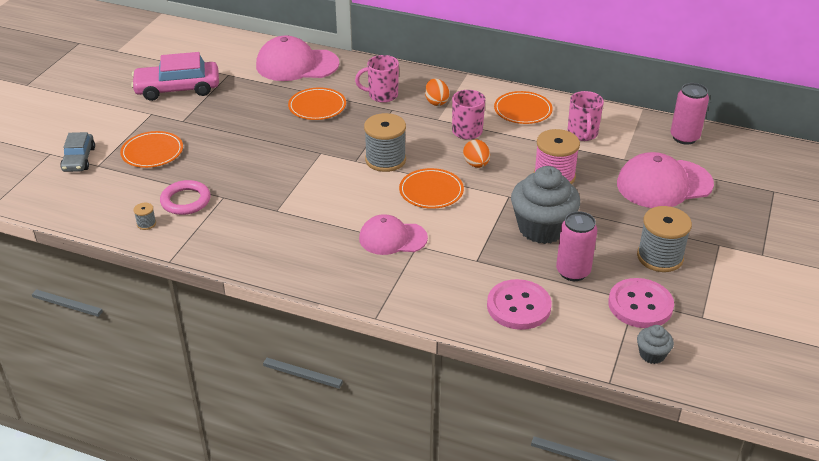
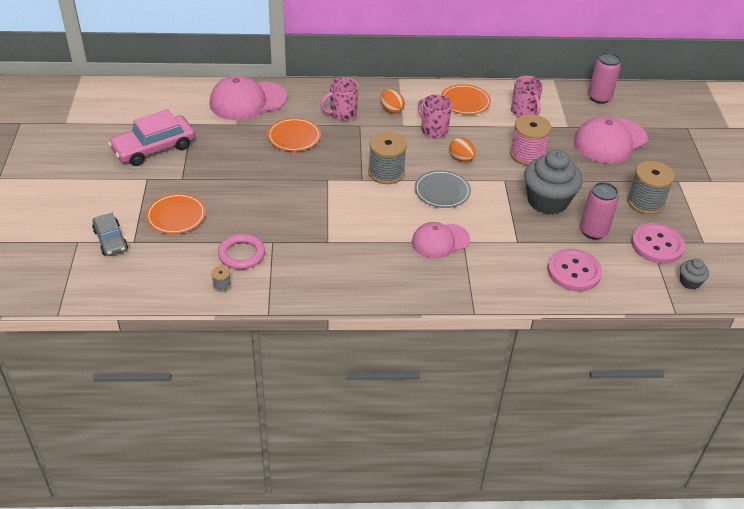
camera: 25 degrees left, 5 degrees up
(431, 191) = (442, 191): orange plate -> grey plate

